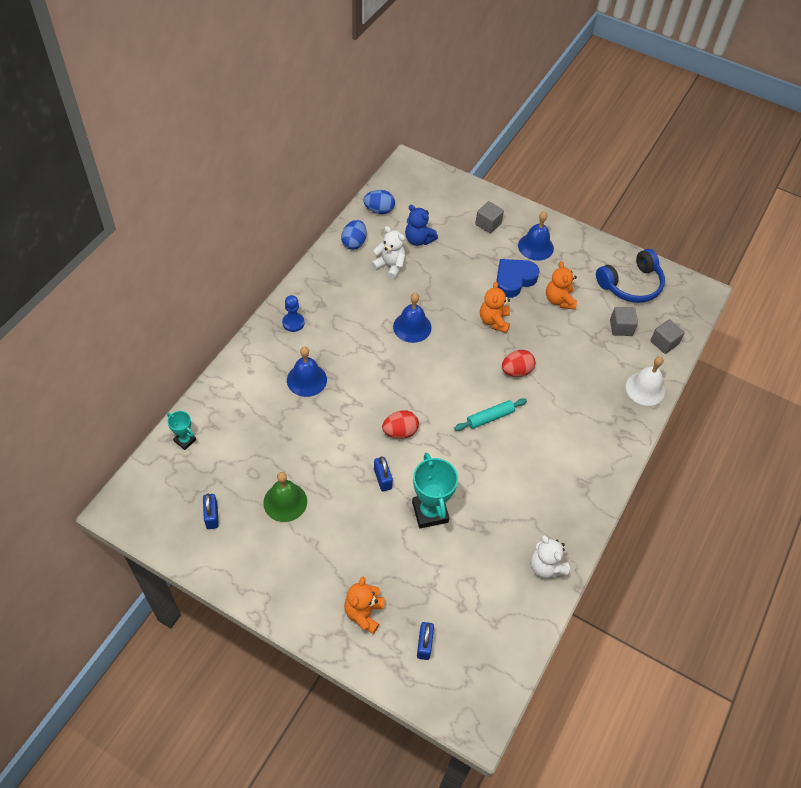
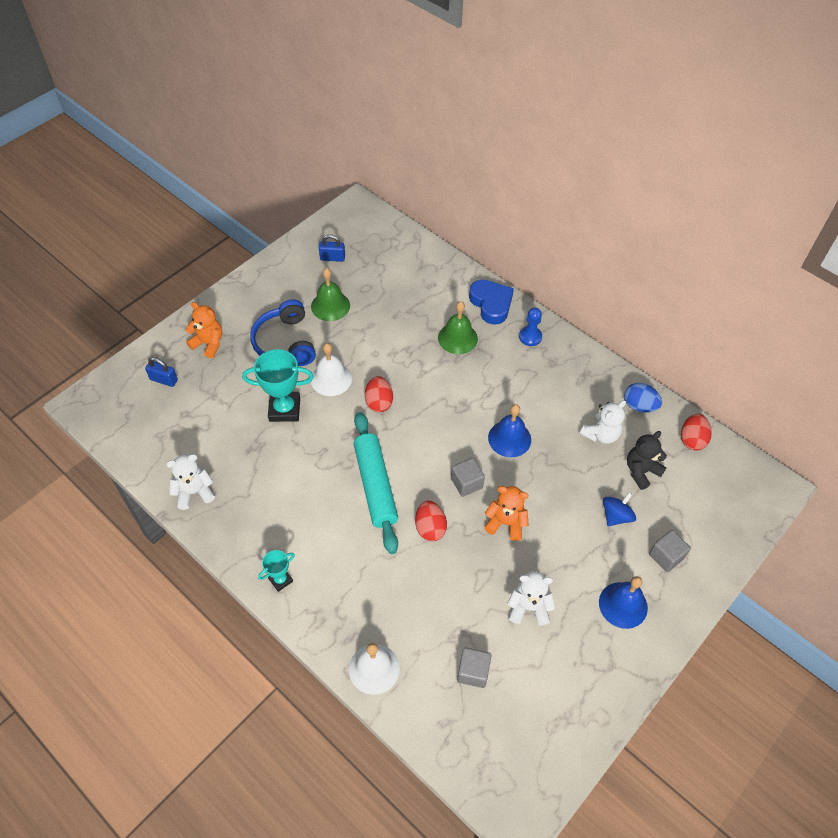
camera: 105 degrees right, 0 degrees up
(185, 440) = (411, 247): turquoise trophy -> turquoise trophy (280, 580)
(306, 380) = (457, 338): blue bell -> green bell
(379, 210) = (692, 439): blue egg -> red egg
(382, 479) = (331, 379): blue padlock -> white bell
(418, 240) = (641, 471): blue teddy bear -> black teddy bear
(464, 253) = (616, 516): none -> blue spinning top
(490, 418) = (375, 486): turquoise rolling pin -> turquoise rolling pin, size x1.80
(514, 280) = (567, 562): blue heart -> blue heart (491, 304)
(559, 300) = (528, 607): orange teddy bear -> white teddy bear
(631, 285) = (544, 713): blue headphones -> blue headphones (285, 343)
(664, 343) = (439, 721): grey cube -> grey cube (466, 483)

